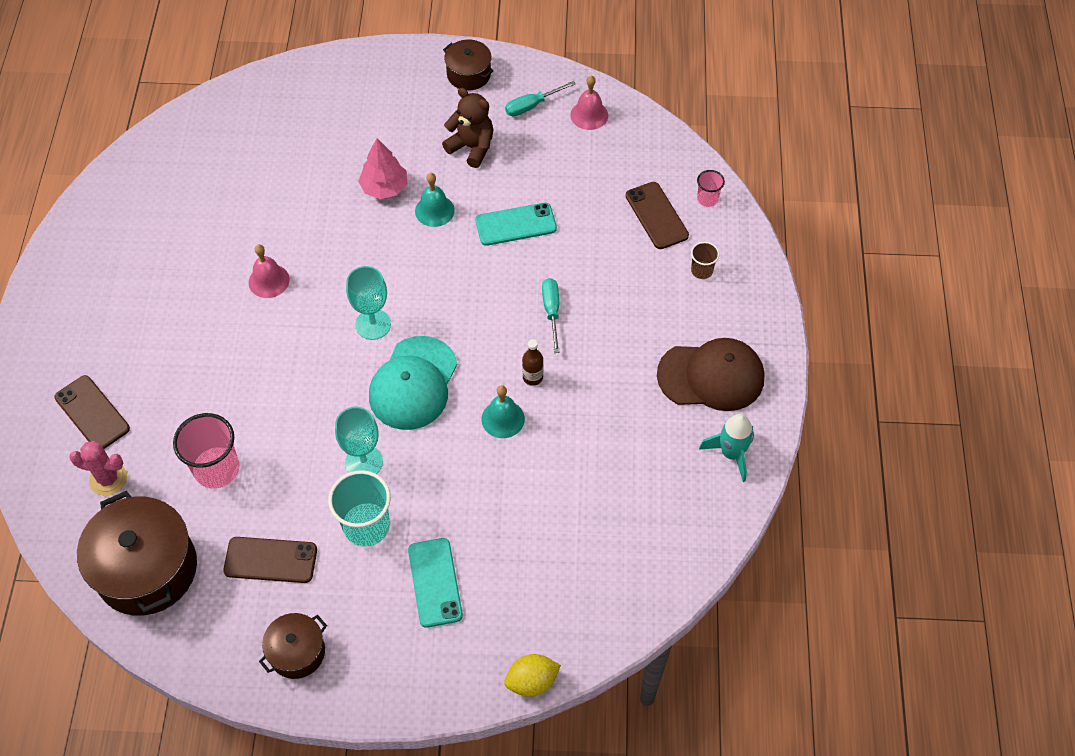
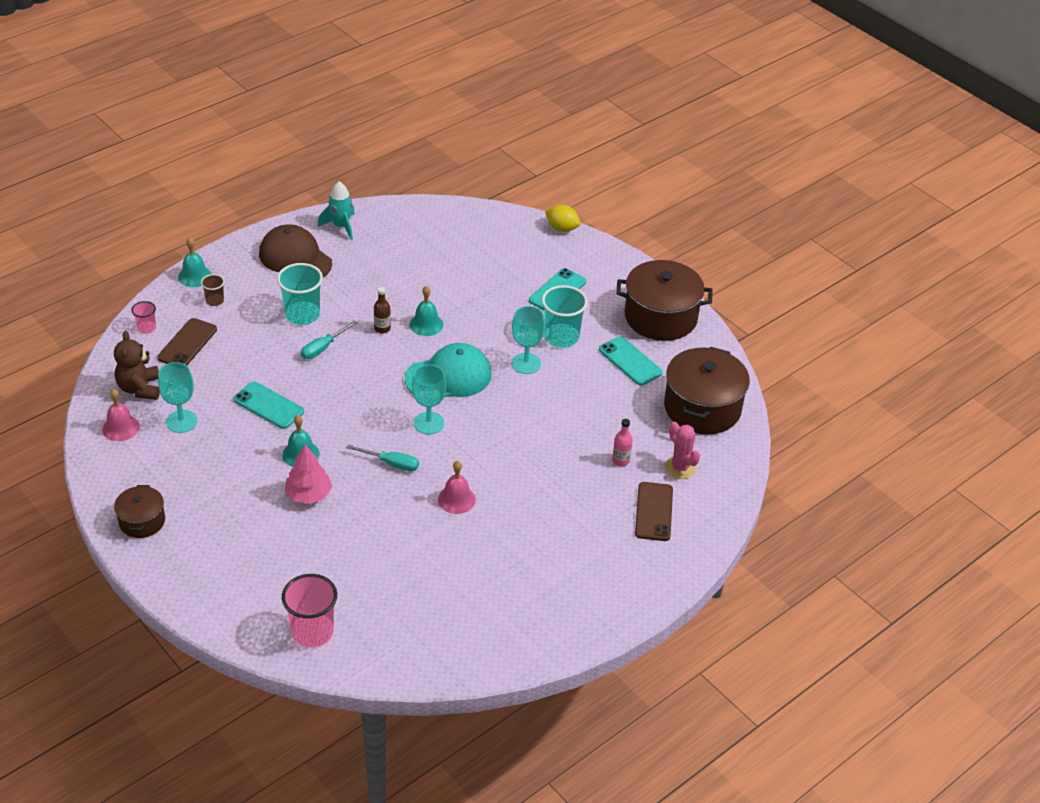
camera: 135 degrees left, 15 degrees down
(169, 438) = (621, 460): none -> pink bottle
(217, 469) = (611, 423): pink cup -> pink cup (312, 632)
(270, 560) = (630, 361): brown phone -> turquoise phone
(297, 652) = (660, 317): brown pot -> brown pot, size x1.86
(472, 147) = (219, 471): brown teddy bear -> brown teddy bear (140, 388)
(532, 106) = (141, 464): turquoise screwdriver -> turquoise screwdriver (391, 463)
(556, 156) = (181, 421): none -> turquoise goblet
(616, 326) = (302, 314): none -> turquoise cup
(755, 277) = (194, 276): none -> turquoise bell

